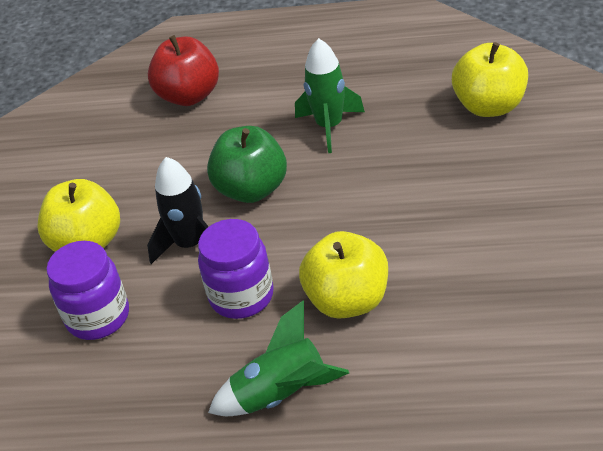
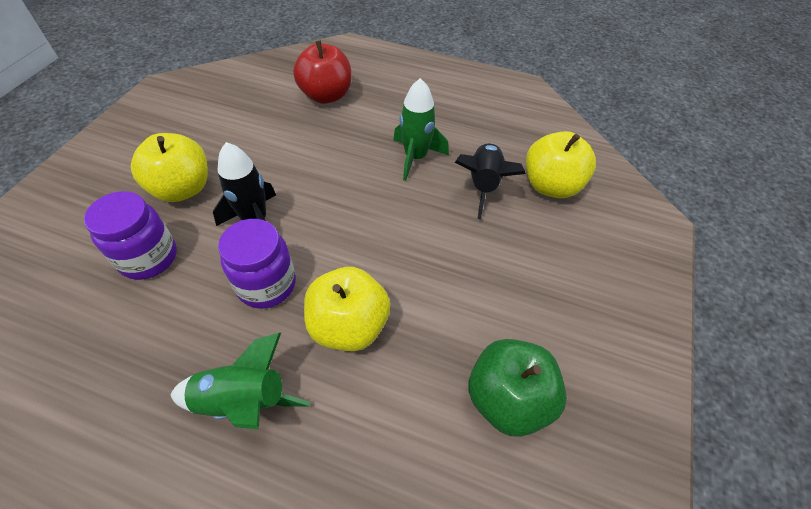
camera: 10 degrees right, 10 degrees up
(252, 189) = (328, 189): green apple -> green apple (508, 399)
(417, 129) = (483, 185): none -> black rocket

